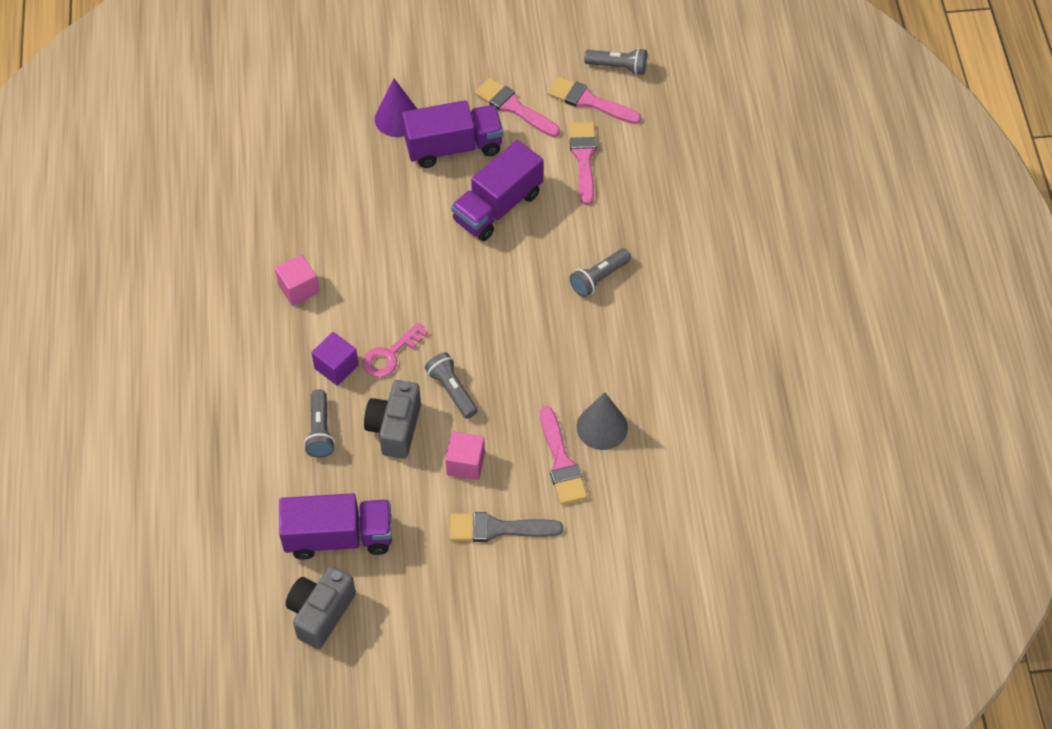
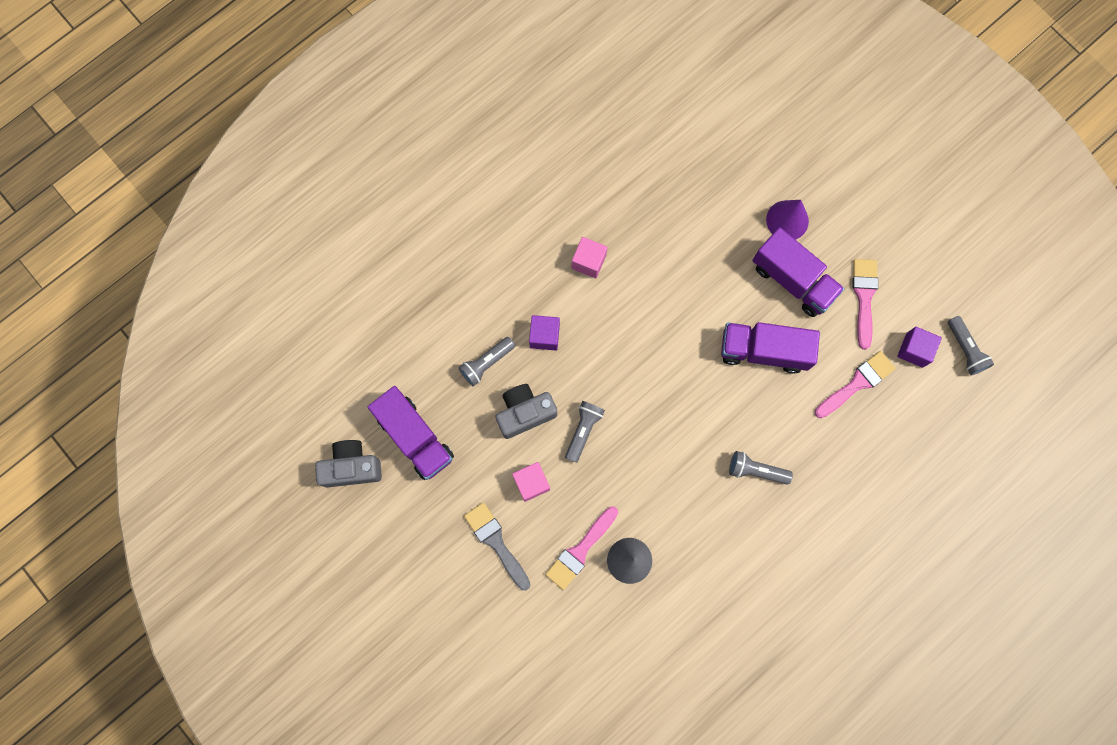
camera: 55 degrees right, 20 degrees up
(390, 355) = (581, 366): pink key -> none
(589, 101) = (914, 350): pink brush -> purple cube

